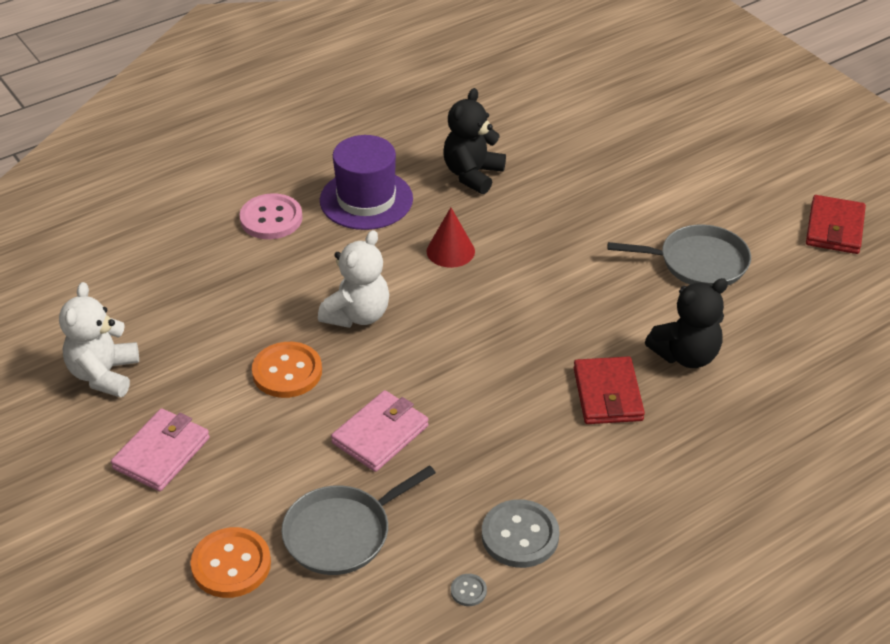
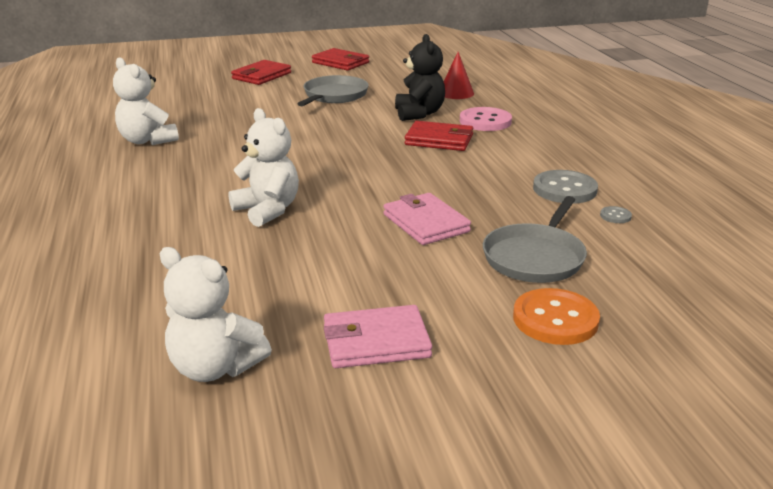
camera: 70 degrees left, 15 degrees down
(161, 453) = (376, 342): pink wallet -> pink wallet turned 60 degrees counterclockwise
(271, 219) = (80, 230): pink button -> pink button (485, 121)
(287, 372) = (312, 253): orange button -> none
(342, 533) = (535, 257): grey pan -> grey pan turned 45 degrees clockwise
(366, 199) = (118, 184): purple hat -> none
(450, 251) = (230, 162): red cone -> red cone (456, 93)
(472, 174) = (147, 140): black teddy bear -> white teddy bear
(725, 178) = (261, 76): none -> red wallet

